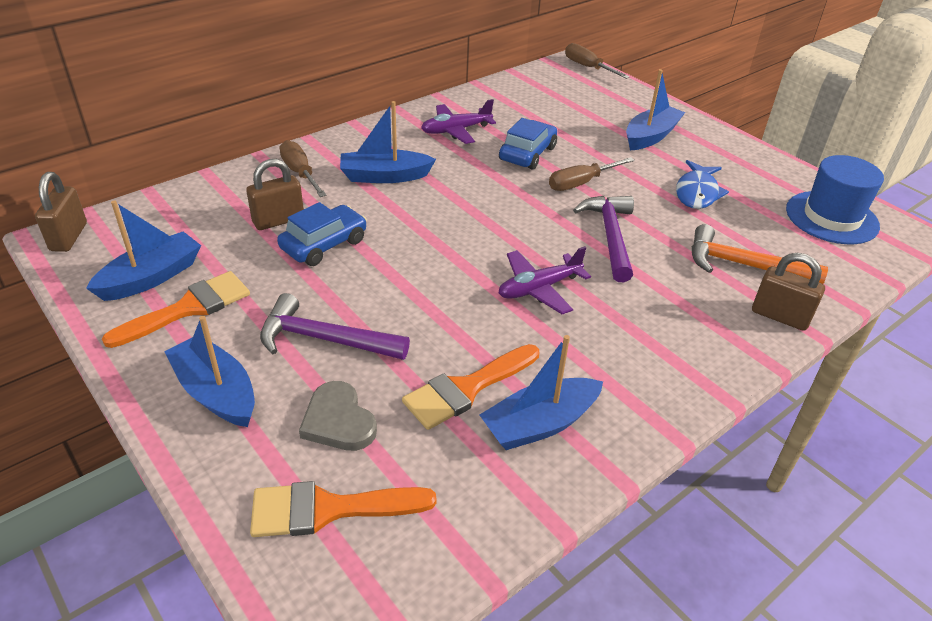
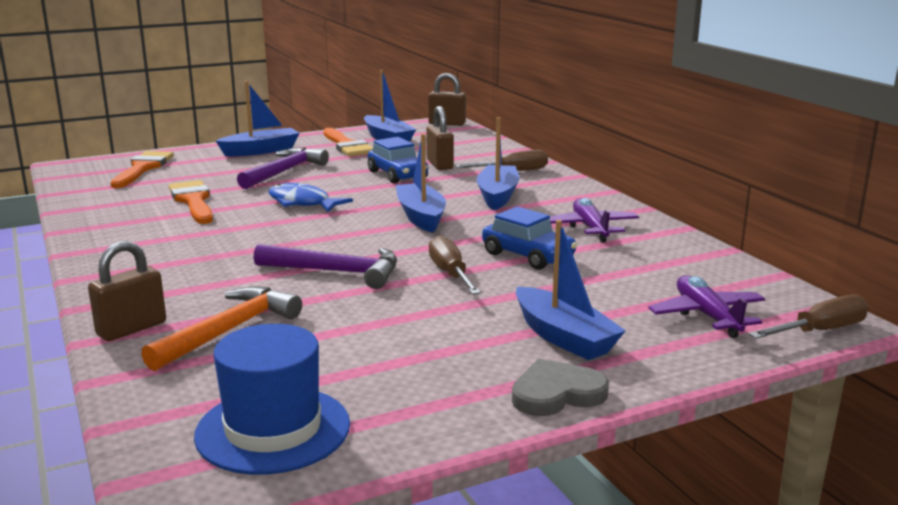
camera: 105 degrees right, 20 degrees down
(338, 421) = (205, 172): grey heart -> grey heart (556, 393)
(539, 288) = (280, 233): purple plane -> purple plane (707, 316)
(540, 424) = (135, 216): blue boat -> blue boat (421, 217)
(697, 192) = (396, 338): blue fish -> blue fish (302, 203)

